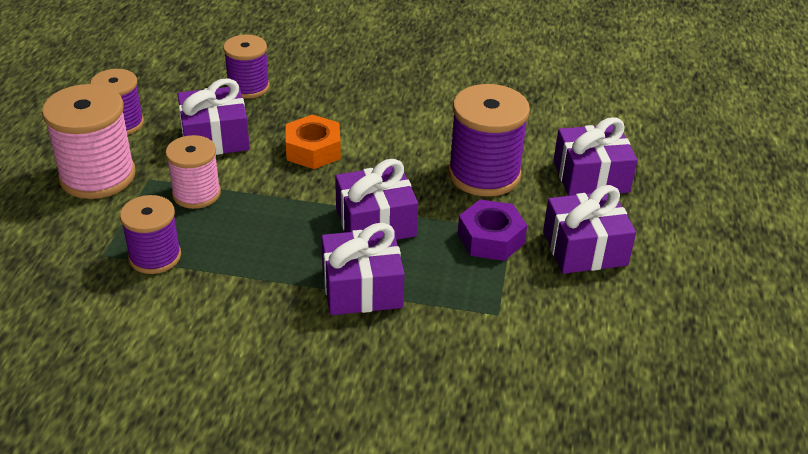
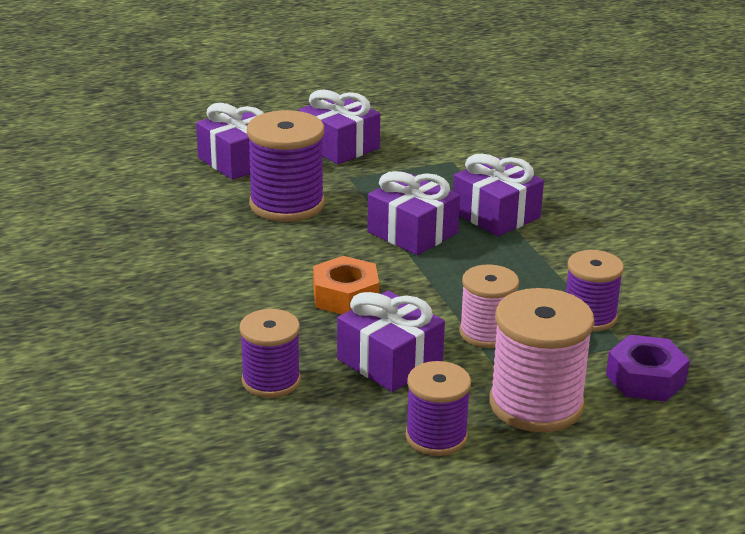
camera: 120 degrees left, 10 degrees down
(491, 238) = (372, 182): purple nut -> purple nut (645, 379)

